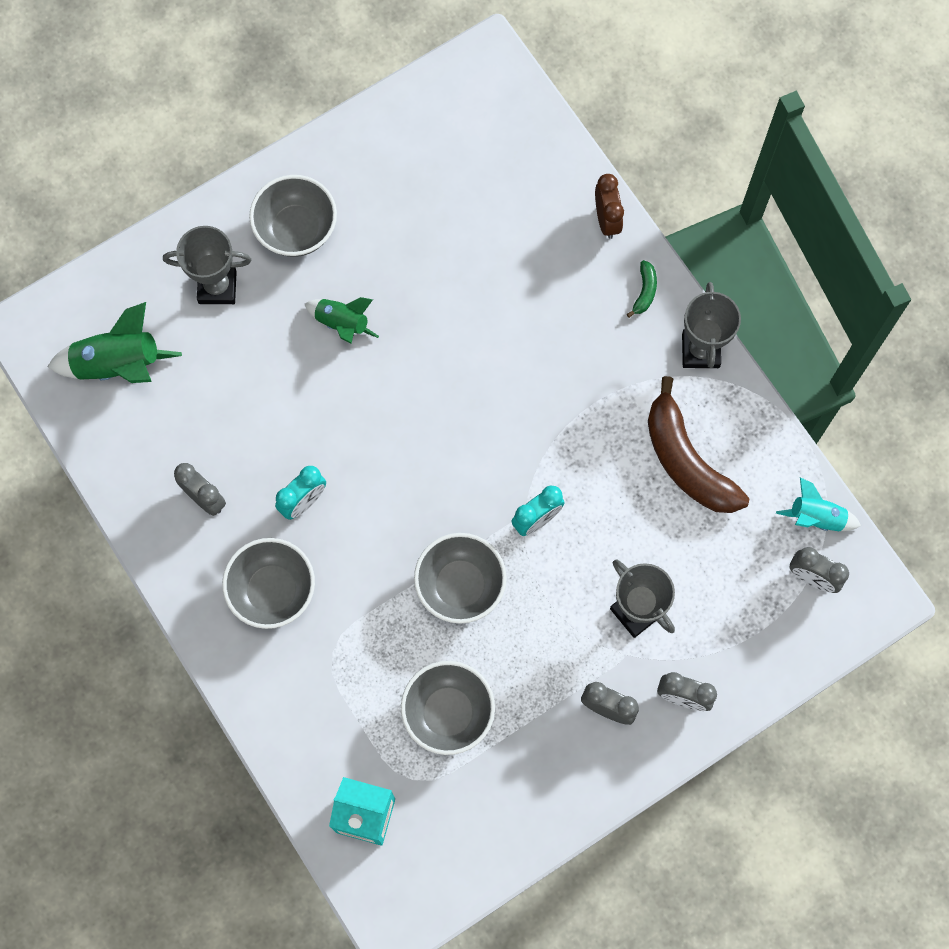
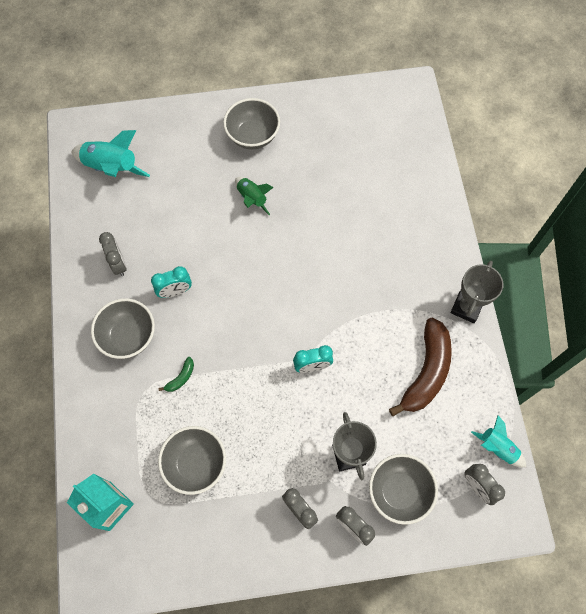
camera: 25 degrees right, 5 degrees down
(118, 365) = (111, 168): green rocket -> turquoise rocket
(217, 287) = (191, 148): grey trophy -> none
(460, 586) = (244, 386): grey bowl -> grey bowl (399, 491)
(606, 220) = (442, 205): brown clock -> none
(644, 291) = (446, 257): green banana -> green banana (181, 378)
(686, 461) = (426, 372): brown banana -> brown banana turned 150 degrees counterclockwise

